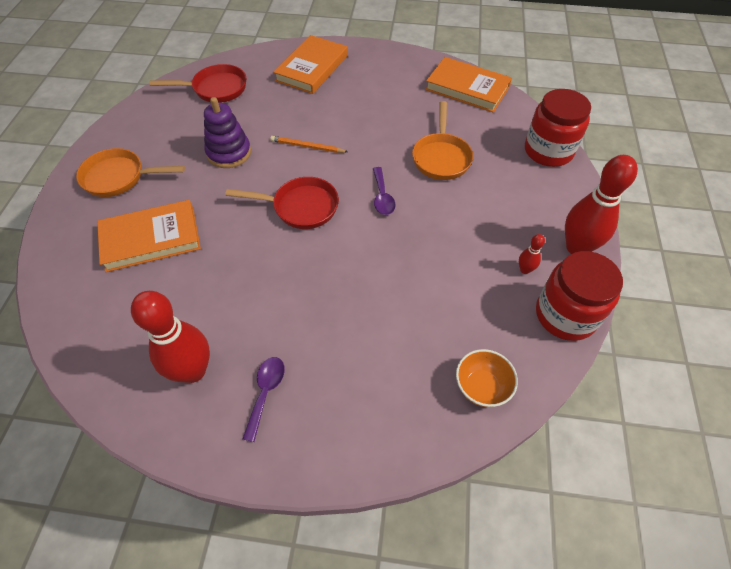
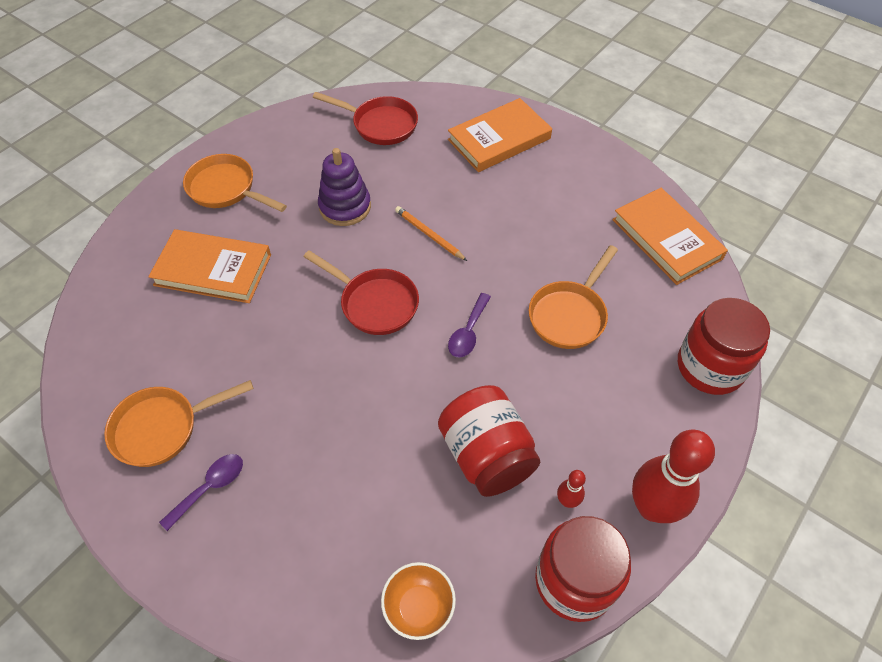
camera: 30 degrees right, 0 degrees up
(193, 371) = (162, 428): red bowling pin -> orange pan
(453, 268) = (486, 455): none -> red jar

